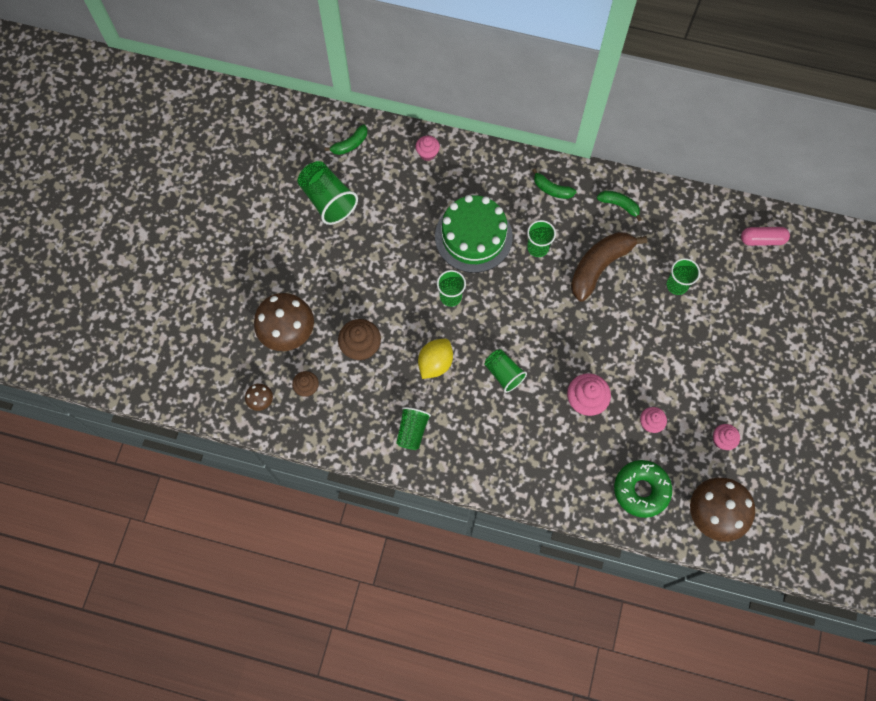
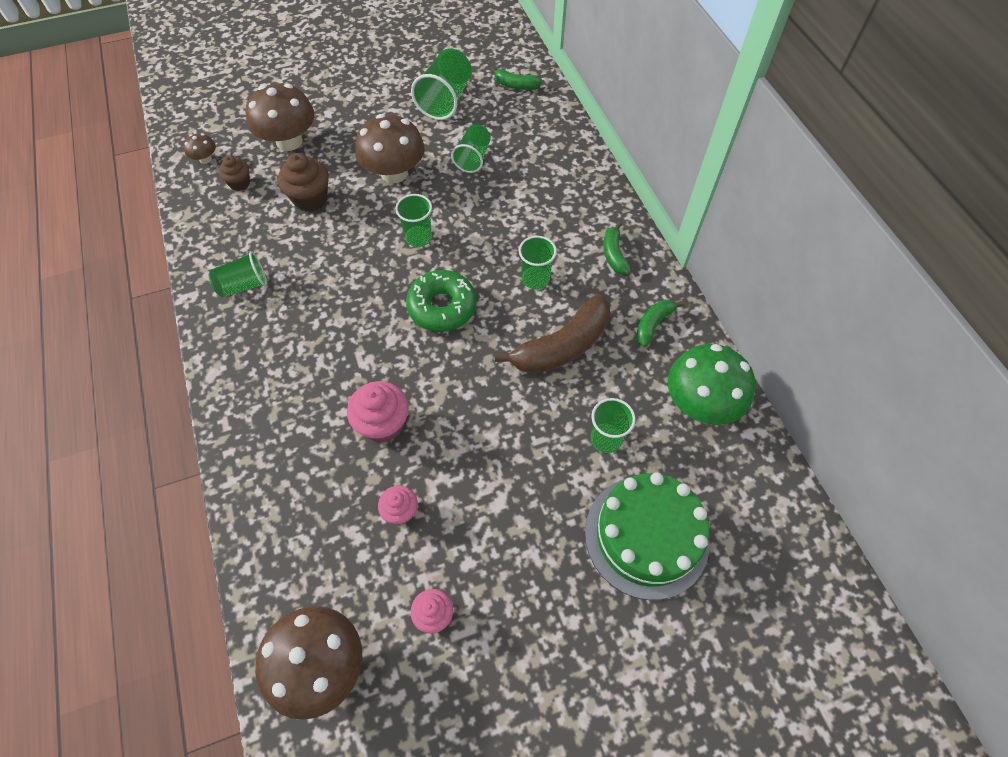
camera: 55 degrees right, 10 degrees down
(377, 278) = (394, 173): none -> brown mushroom
(427, 153) = (558, 140): pink cupcake -> none
(435, 363) = (333, 264): yellow lemon -> none
(473, 236) = (501, 220): green cake -> green cake (646, 536)
(503, 374) = (363, 328): green cup -> green cup (473, 158)
(599, 266) = (562, 346): brown banana -> brown banana turned 135 degrees clockwise
(619, 205) = (653, 324): green banana -> green banana turned 135 degrees counterclockwise
(641, 490) = (303, 551): green donut -> green donut (442, 307)
(688, 220) = (700, 403): none -> green mushroom
(762, 240) = (752, 503): pink capsule -> none

